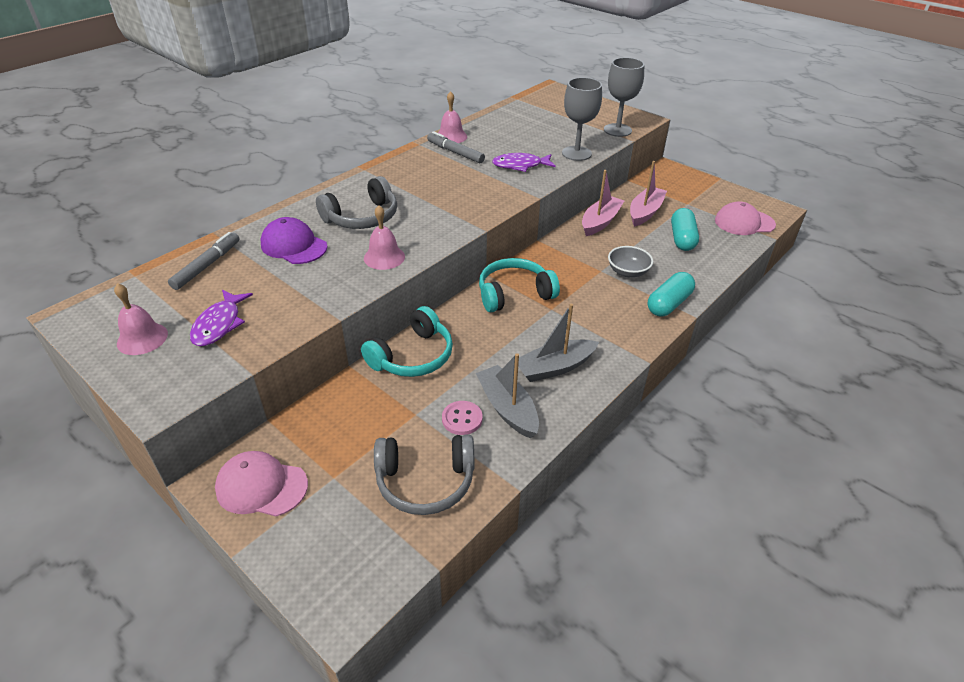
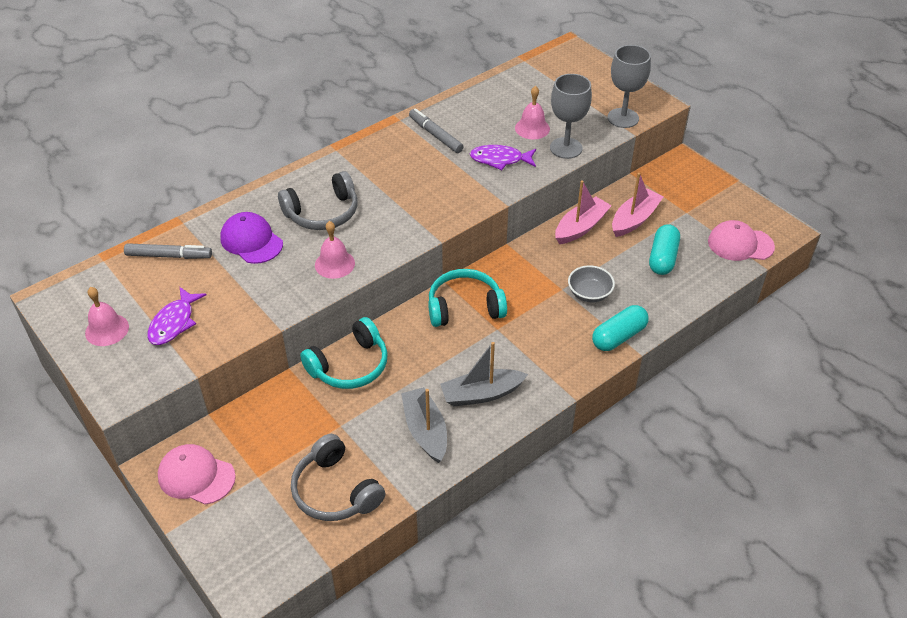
camera: 10 degrees right, 5 degrees up
(207, 265) = (169, 256): grey marker -> grey marker turned 60 degrees clockwise
(425, 481) = (335, 490): grey headphones -> grey headphones turned 45 degrees clockwise
(451, 136) = (436, 111): pink bell -> pink bell (532, 128)
(462, 419) = (381, 436): pink button -> none

